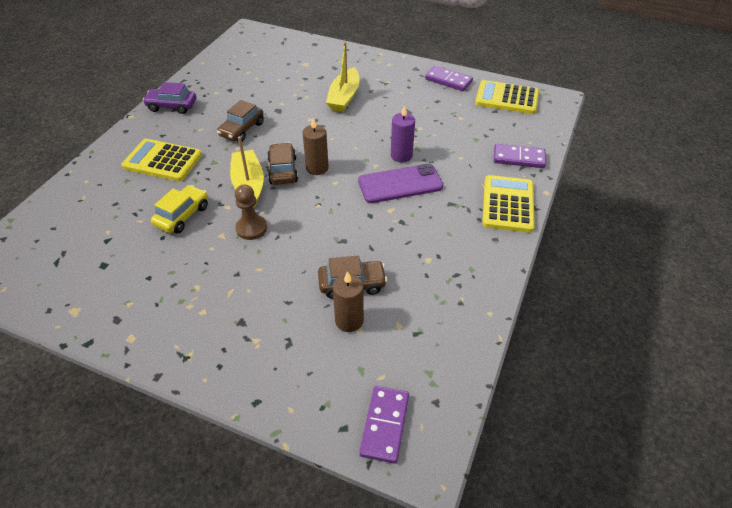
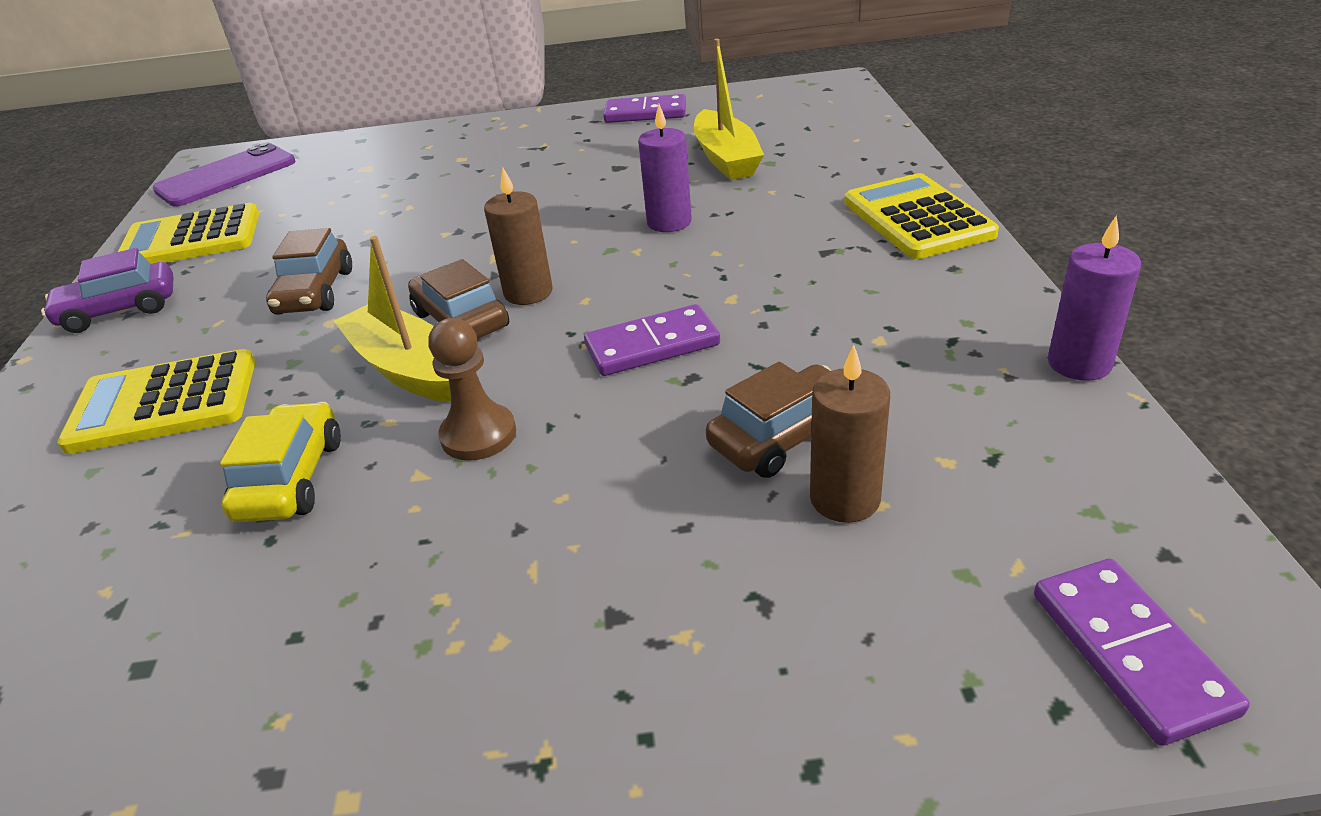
camera: 25 degrees left, 10 degrees down
(344, 97) = (484, 185): yellow boat -> yellow boat (726, 158)
(400, 184) = (709, 258): purple phone -> purple phone (226, 176)
(494, 311) = (1079, 363): none -> purple candle
(506, 98) = (761, 104): yellow calculator -> yellow calculator (191, 239)
(518, 158) = (863, 161): purple domino -> purple domino (652, 345)

